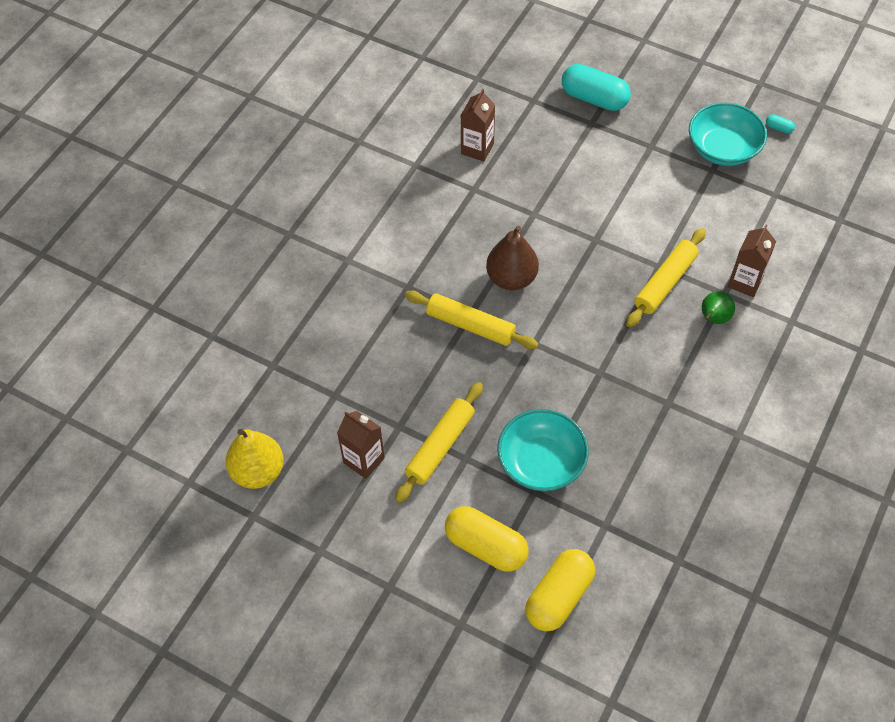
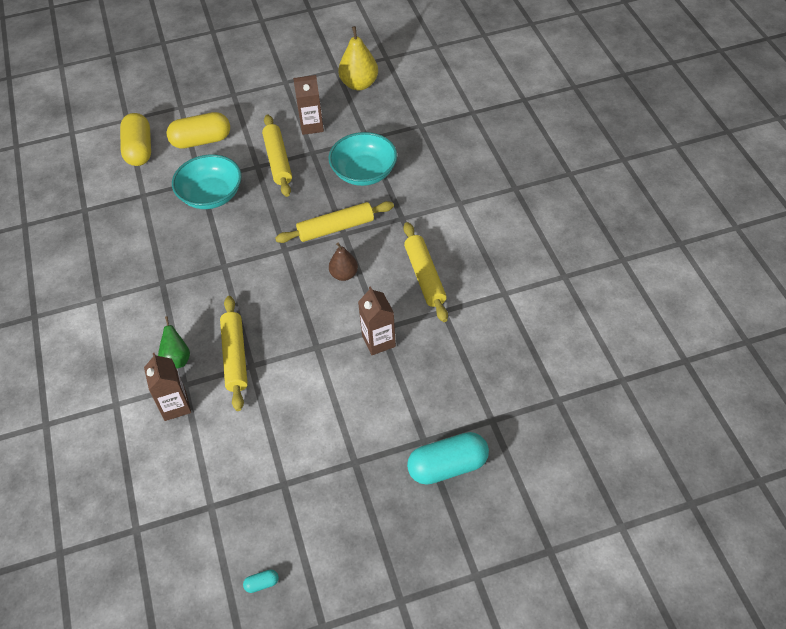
camera: 135 degrees right, 5 degrees down
(454, 224) = (424, 276): none -> yellow rolling pin
(477, 149) = (480, 341): brown carton -> brown carton (378, 341)
(511, 278) = (344, 274): brown pear -> brown pear, size x0.62
(723, 149) = (293, 514): turquoise bowl -> turquoise bowl (364, 172)

